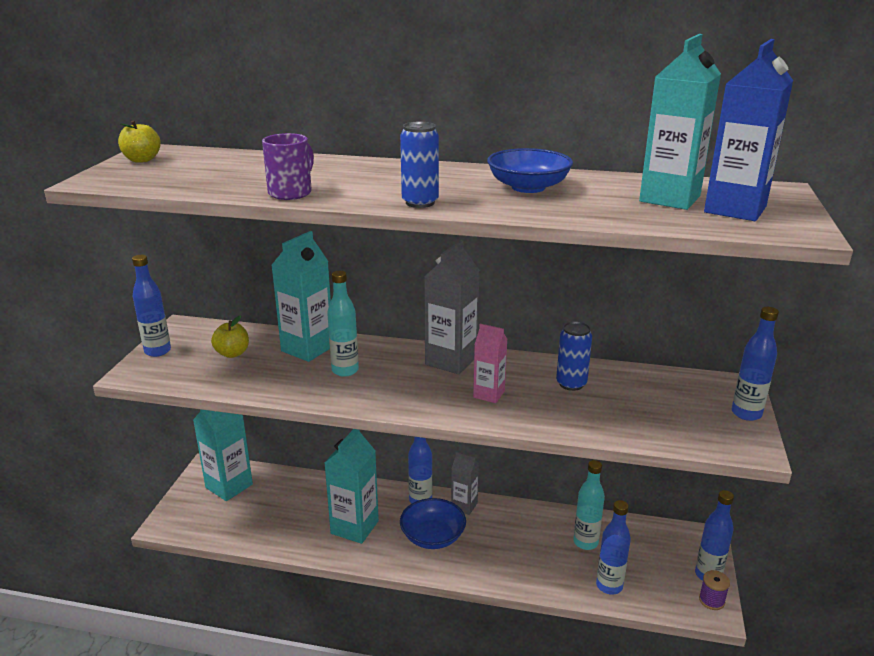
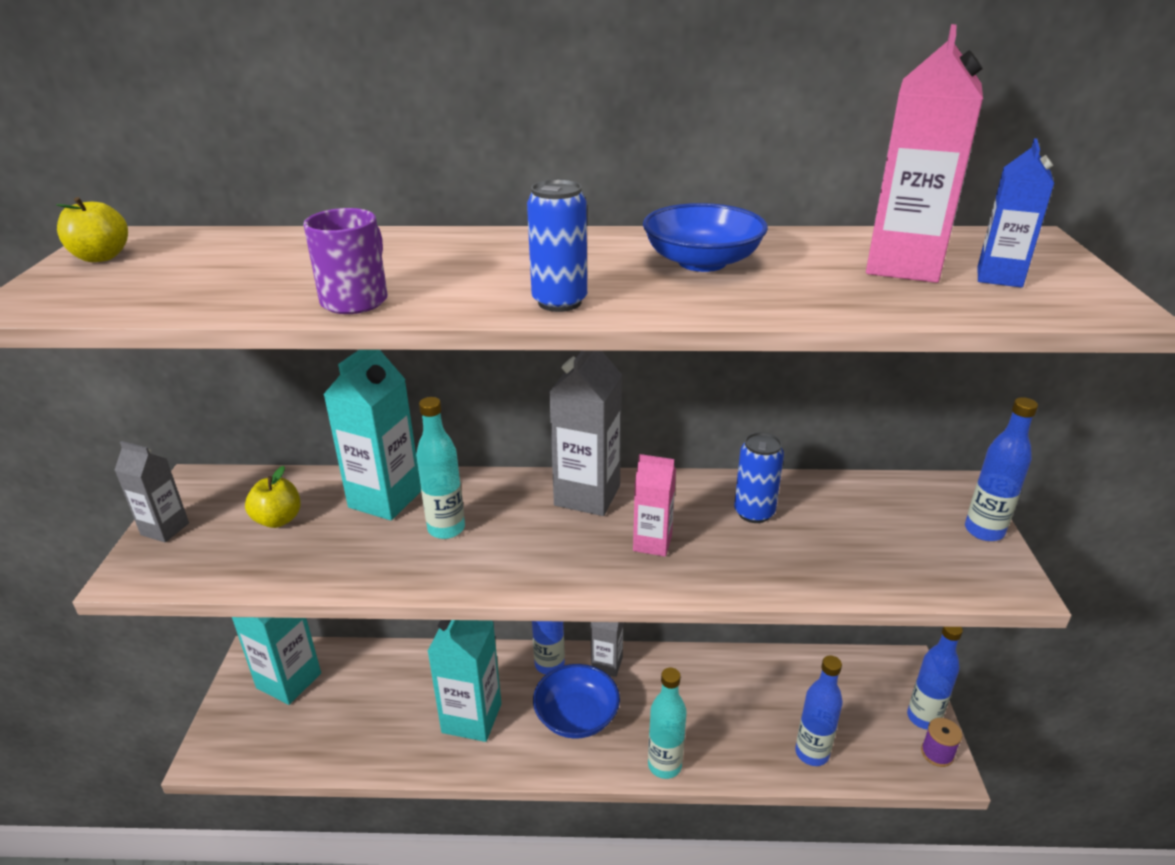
camera: 10 degrees left, 5 degrees up
(157, 351) = (165, 529): blue bottle -> grey carton
(585, 542) = (768, 694): turquoise bottle -> turquoise bottle (664, 765)
(669, 199) = (903, 266): turquoise carton -> pink carton
(735, 209) = (999, 277): blue carton -> blue carton, size x0.59

